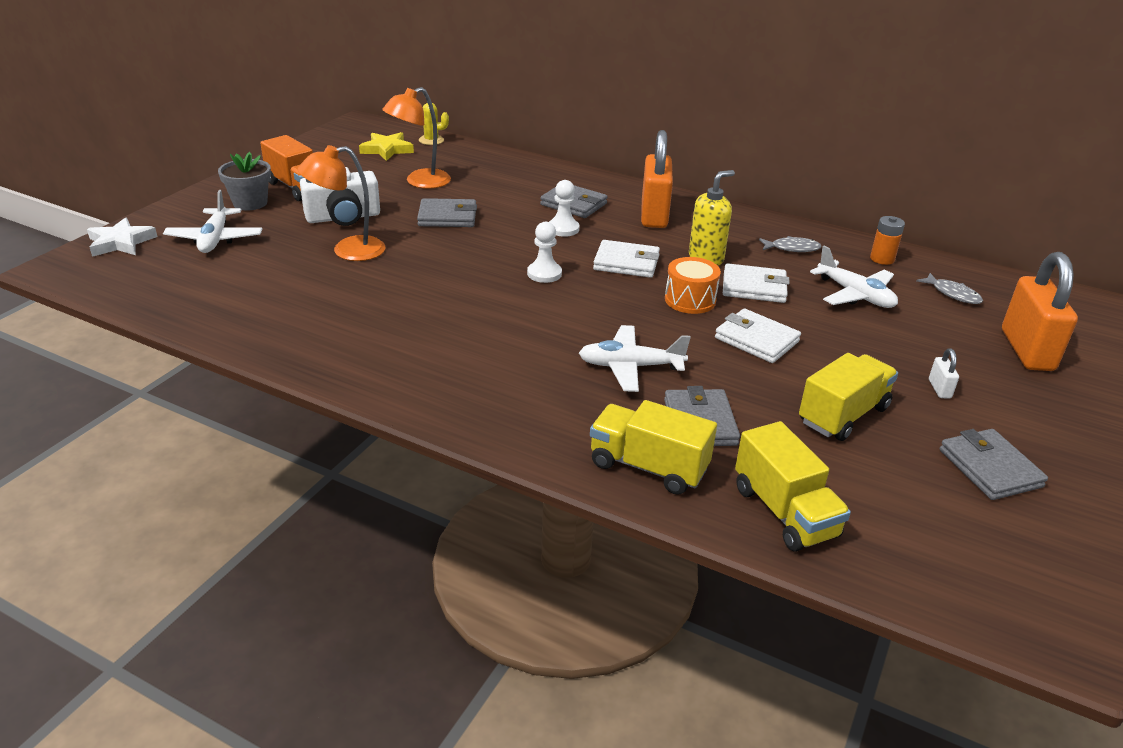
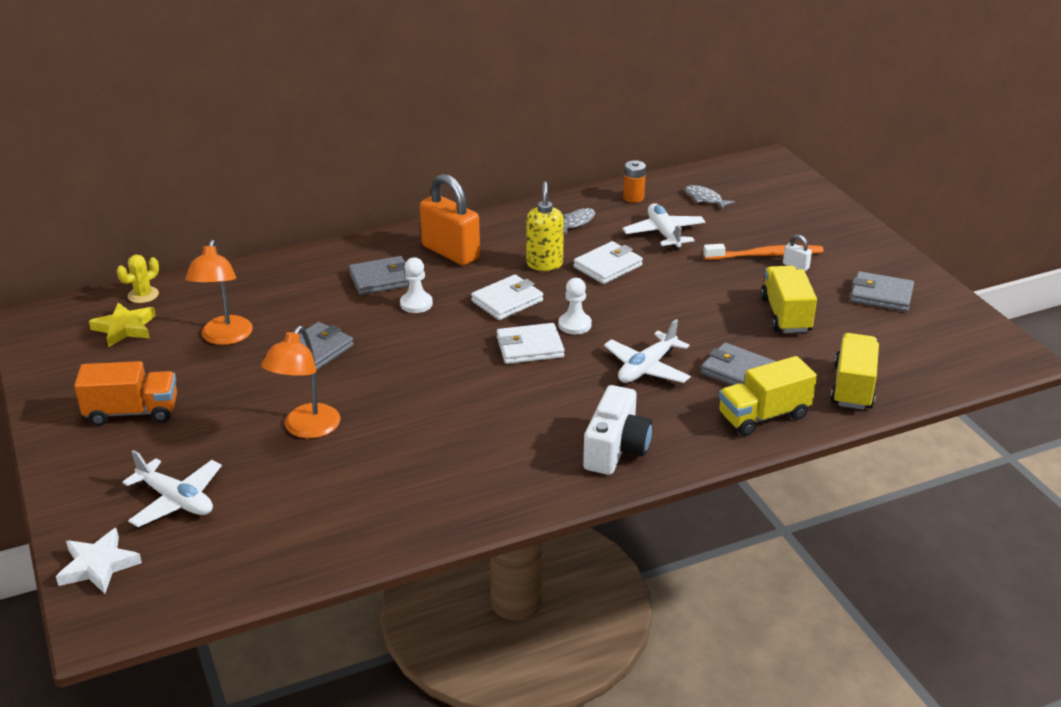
camera: 50 degrees left, 0 degrees up
(250, 203) = (125, 453): grey flower pot -> none
(343, 217) = (237, 408): white camera -> white camera (616, 449)
(544, 274) = (476, 345): white pawn -> white pawn (574, 325)
(690, 300) = (592, 300): orange drum -> none
(756, 340) = (672, 301): white wallet -> white wallet (530, 347)
(784, 512) = (853, 387): yellow truck -> yellow truck turned 90 degrees counterclockwise
(855, 295) = (664, 233): white plane -> white plane turned 105 degrees counterclockwise
(924, 363) = (766, 255): none -> orange toothbrush
(953, 294) = (705, 199): grey fish -> grey fish turned 135 degrees counterclockwise
(1027, 350) = (791, 213): orange padlock -> none

